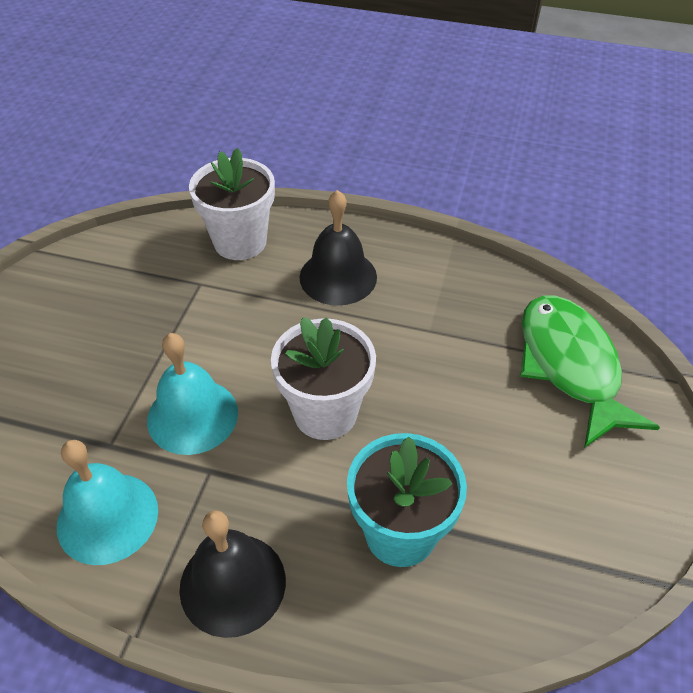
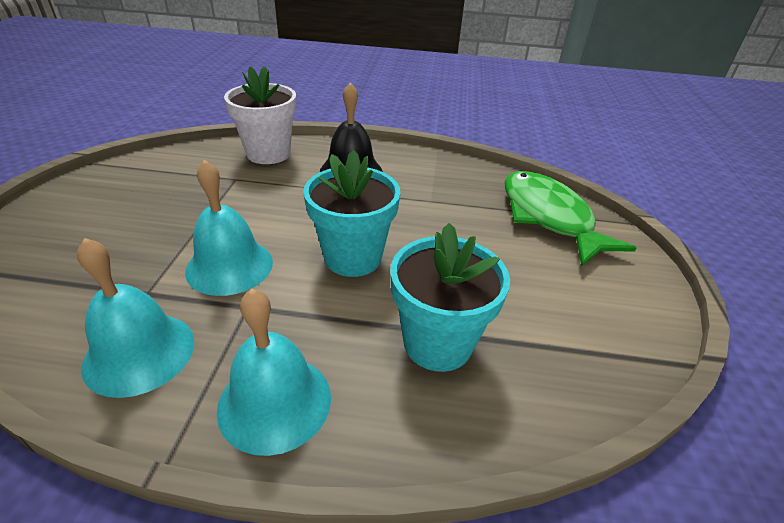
camera: 10 degrees left, 10 degrees down
(232, 584) = (275, 402): black bell -> turquoise bell
(325, 413) = (353, 257): white flower pot -> turquoise flower pot

